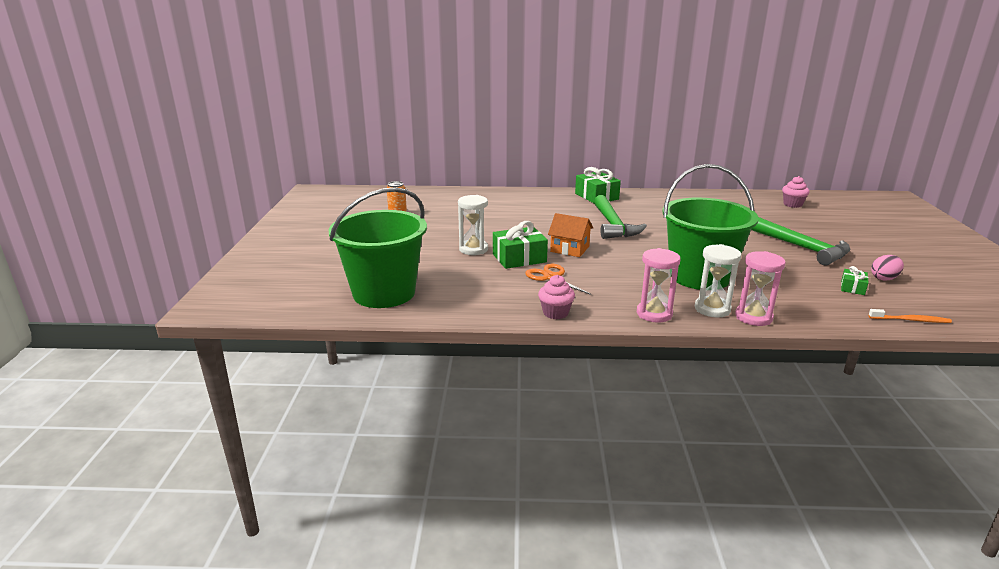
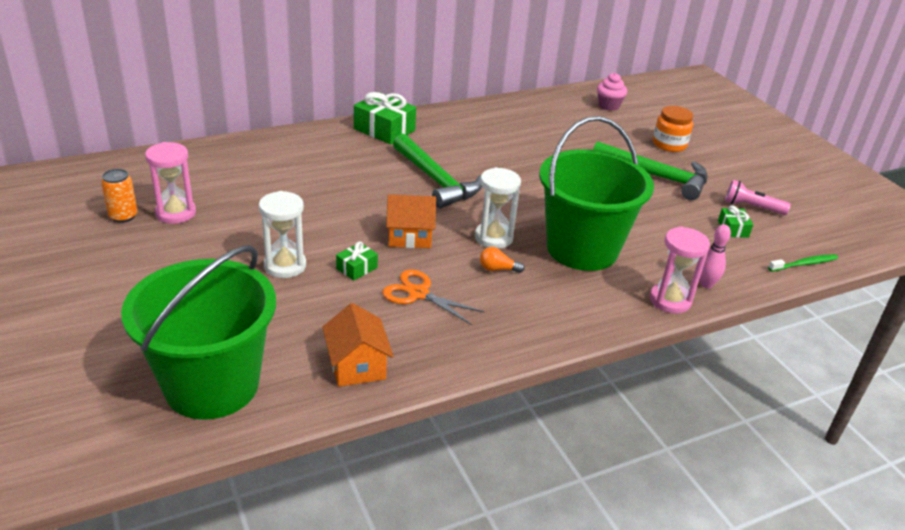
camera: 30 degrees left, 10 degrees up
(479, 303) = (357, 365): none -> orange house
(519, 258) = (357, 268): green gift -> green gift, size x0.52
(555, 313) = (462, 356): pink cupcake -> none
(621, 275) = (498, 269): none -> orange light bulb
(654, 314) = (570, 324): pink hourglass -> pink hourglass (176, 213)
(712, 309) = (624, 299): white hourglass -> white hourglass (493, 238)
(796, 314) = (706, 284): none -> pink bowling pin
(831, 232) = (669, 144): none -> orange jar
(884, 278) = (752, 207): pink egg -> pink flashlight
(910, 320) = (804, 264): orange toothbrush -> green toothbrush

